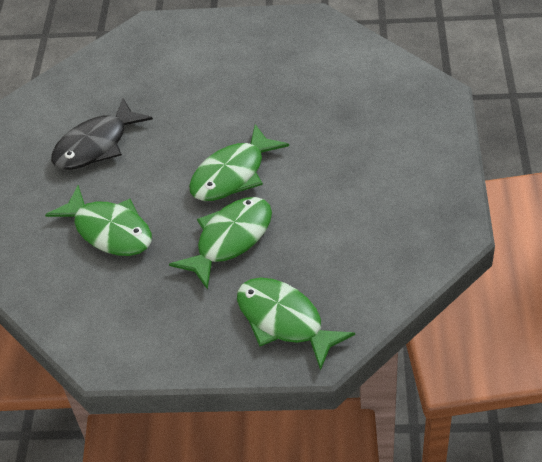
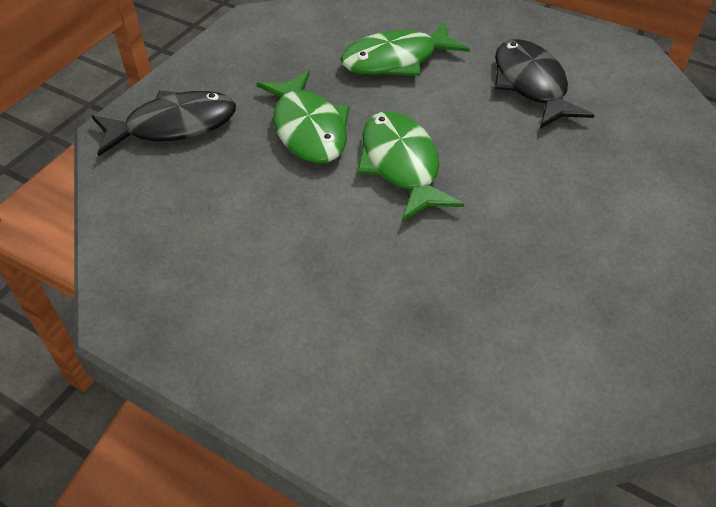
camera: 115 degrees right, 0 degrees up
(284, 321) = (174, 126): green fish -> black fish

